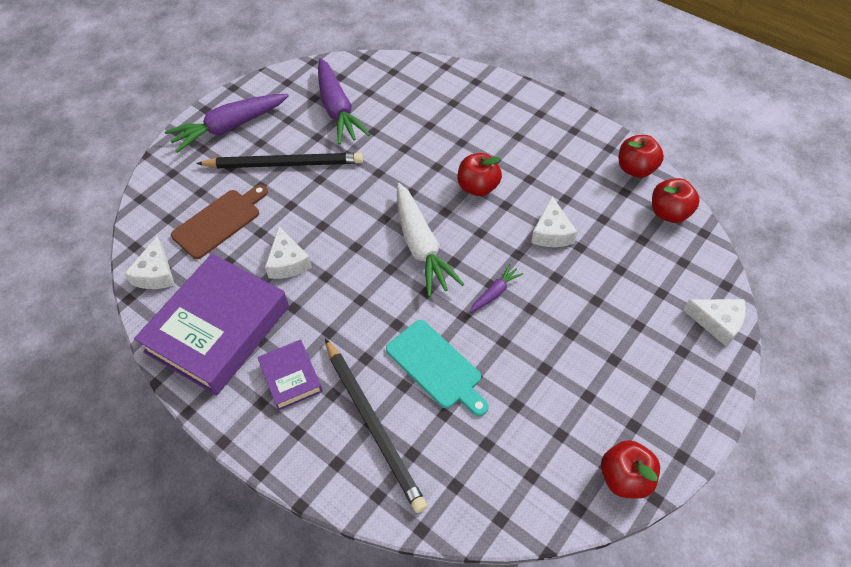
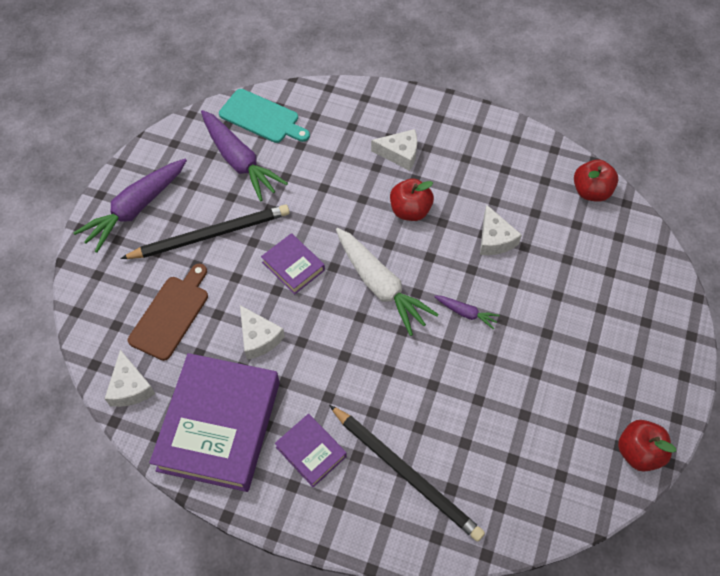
camera: 20 degrees left, 5 degrees up
(347, 209) = (293, 266): none -> purple book
(436, 366) = (440, 400): turquoise cutting board -> turquoise cutting board (262, 117)
(495, 293) = (466, 313): purple carrot -> purple carrot turned 90 degrees clockwise
(636, 169) = (546, 154): red apple -> none
(717, 323) = (666, 287): white cheese -> white cheese (400, 154)

